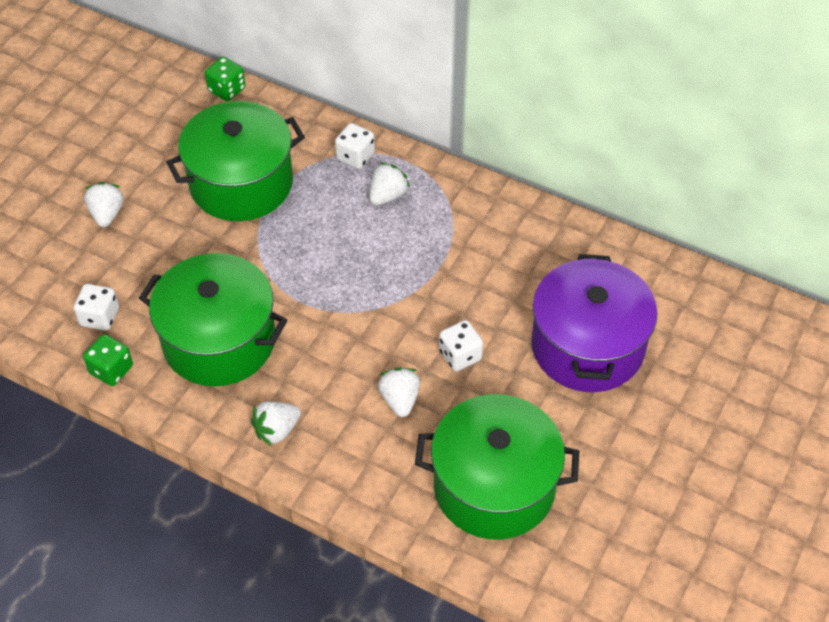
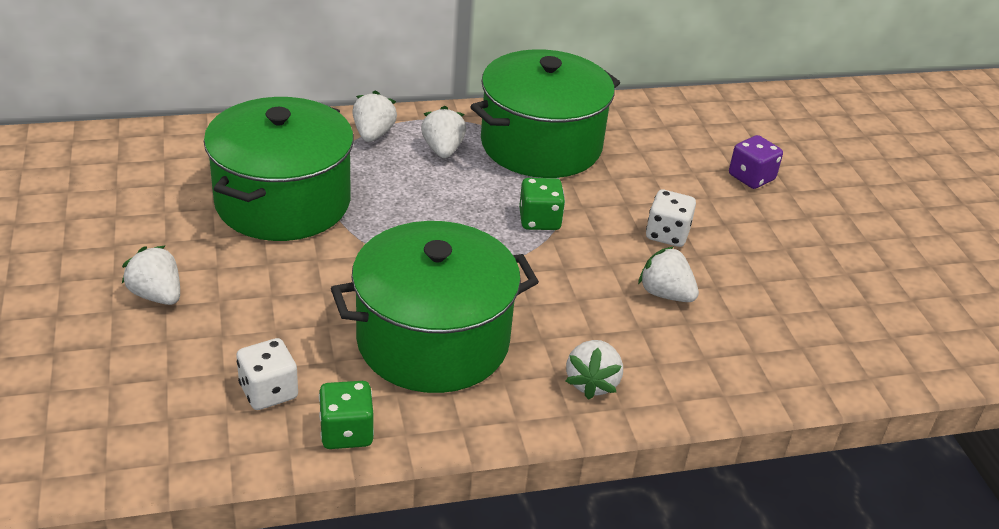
camera: 45 degrees left, 15 degrees down
(227, 90) = (168, 136): green dice -> green dice (539, 220)
(355, 156) = (373, 134): white dice -> white strawberry
(494, 486) = (828, 313): green pot -> green pot (541, 145)
(587, 346) = (751, 177): purple pot -> purple dice

